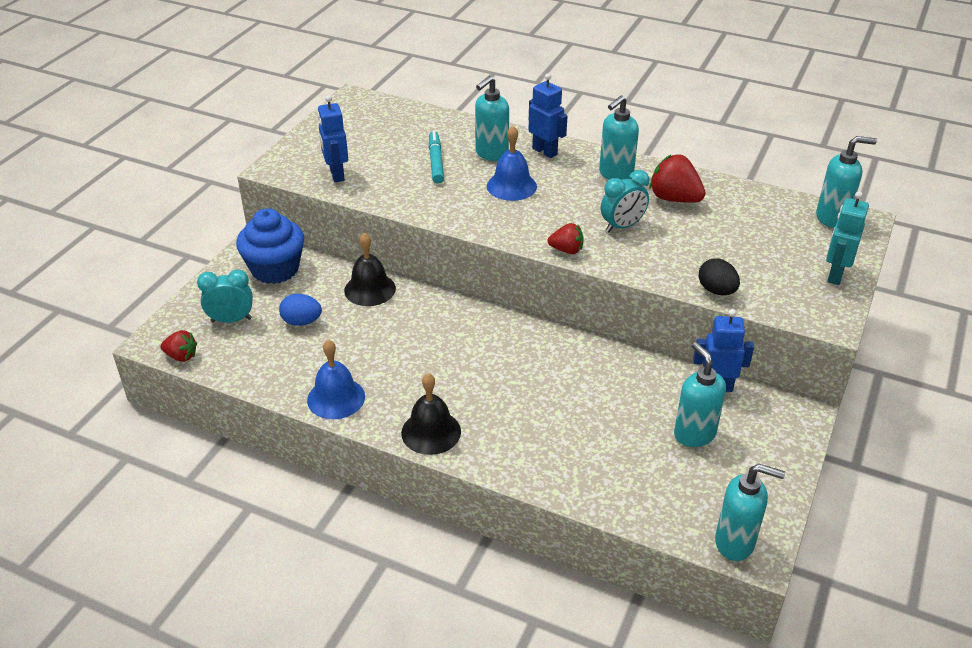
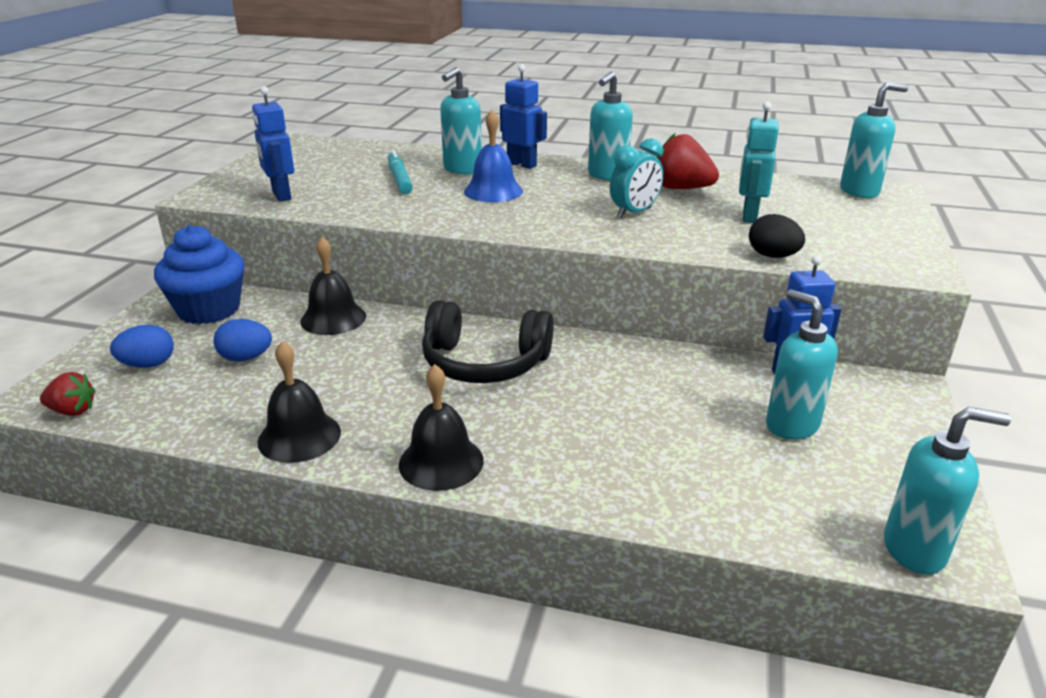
camera: 10 degrees left, 10 degrees down
(231, 320) = (148, 365): turquoise clock -> blue egg
(336, 398) = (299, 436): blue bell -> black bell
(479, 348) = (484, 363): none -> black headphones
(566, 250) = (578, 236): red strawberry -> none
(835, 275) = (896, 233): turquoise robot -> turquoise robot (749, 216)

